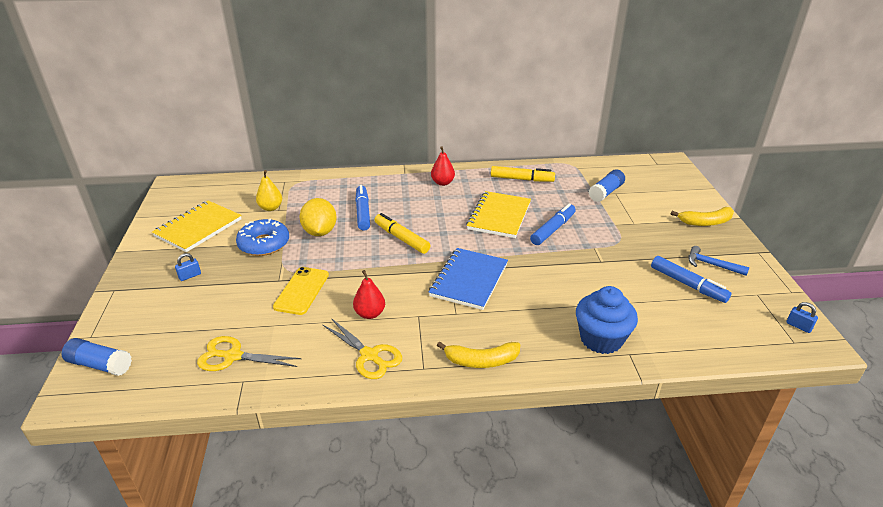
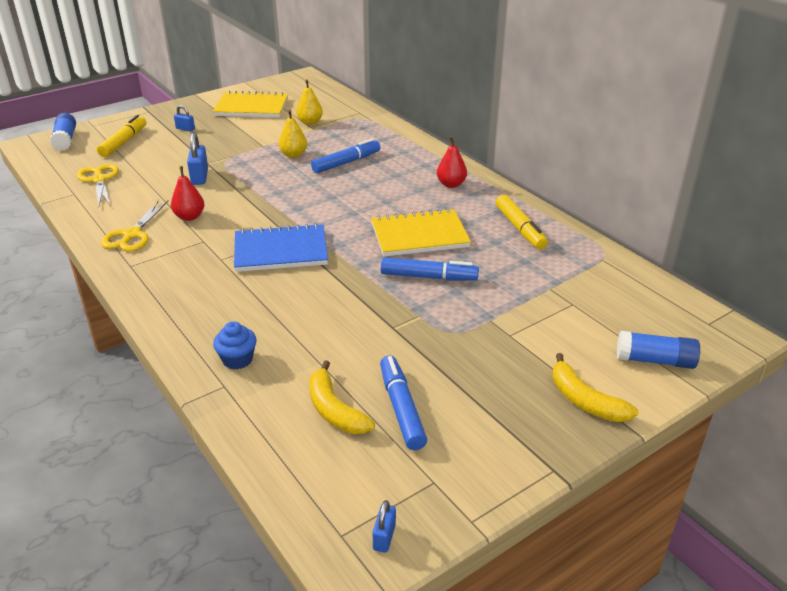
camera: 60 degrees right, 0 degrees up
(264, 244) = (253, 139): blue donut -> none
(301, 291) = (199, 177): yellow phone -> blue padlock
(320, 232) = (293, 155): yellow lemon -> yellow pear
(401, 238) = (320, 195): yellow marker -> yellow marker (124, 142)
(481, 361) = (157, 293): yellow banana -> yellow banana (334, 410)
(601, 339) = (237, 359): blue cupcake -> blue cupcake, size x0.57
(606, 192) = (564, 296): blue glue stick -> blue glue stick (655, 360)
(687, 284) = (401, 408): blue marker -> blue marker turned 150 degrees clockwise
(711, 265) = (470, 424): blue hammer -> none

